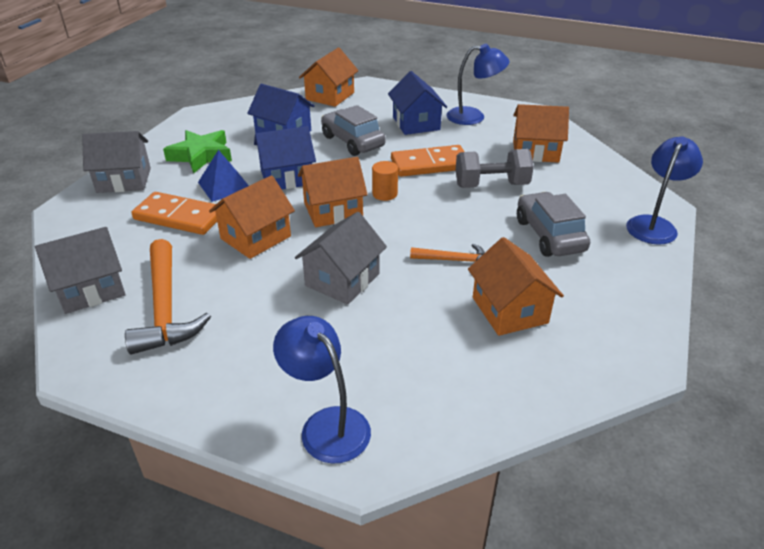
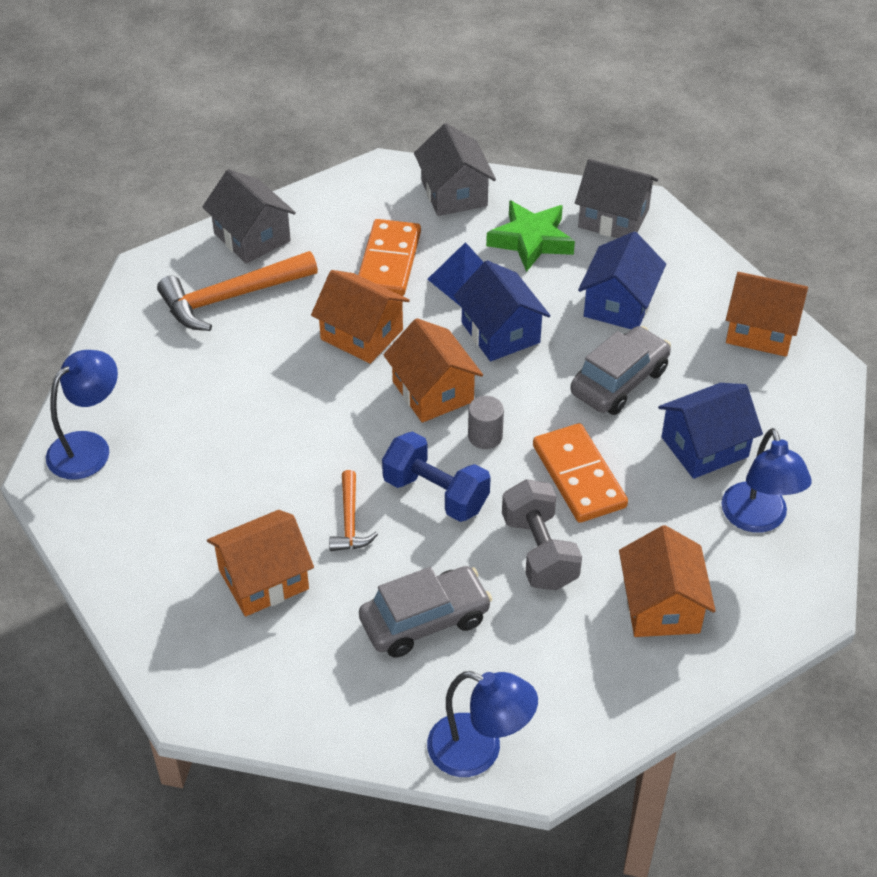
camera: 80 degrees right, 10 degrees up
(342, 280) = (296, 423): grey house -> grey house (613, 218)
(385, 194) = (485, 436): orange cylinder -> grey cylinder
(434, 219) = (435, 494): none -> blue dumbbell

